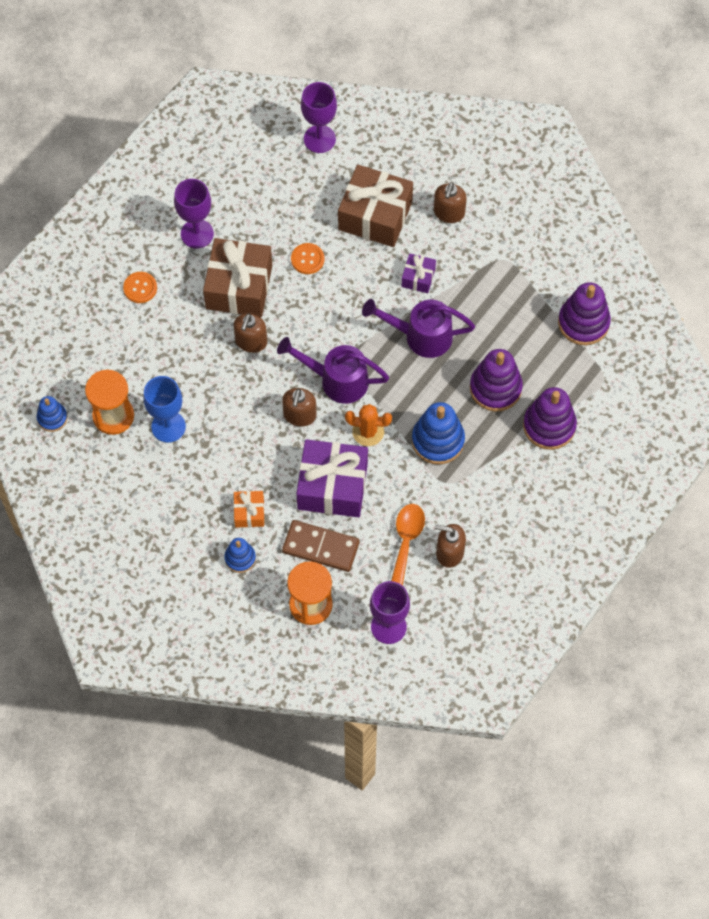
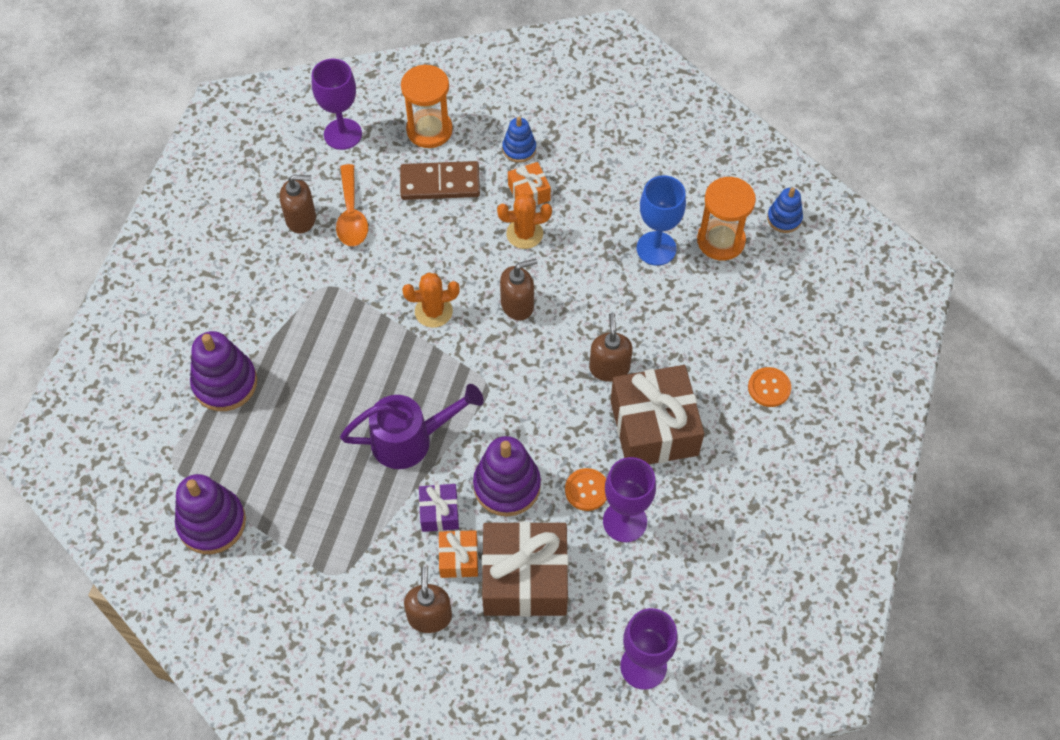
camera: 160 degrees right, 5 degrees down
(197, 234) = (737, 477): purple goblet -> purple goblet (624, 521)
(269, 475) = (524, 234): none -> orange cactus
(299, 415) = (517, 305): brown soap dispenser -> brown soap dispenser turned 75 degrees clockwise
(332, 486) = (451, 244): purple gift -> none
(337, 380) = (491, 356): purple watering can -> none
(416, 243) = (459, 558): none -> orange gift
(438, 440) = (350, 327): blue stacking toy -> none
(495, 388) = (301, 406): purple stacking toy -> purple stacking toy (507, 486)

